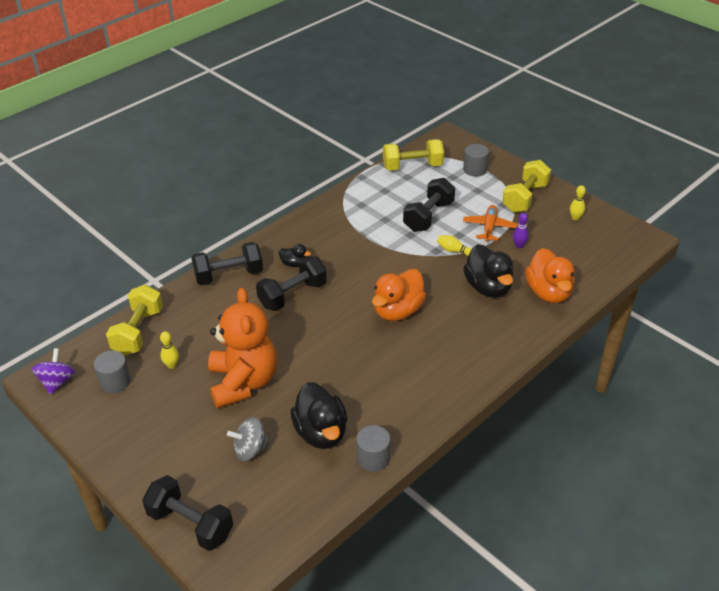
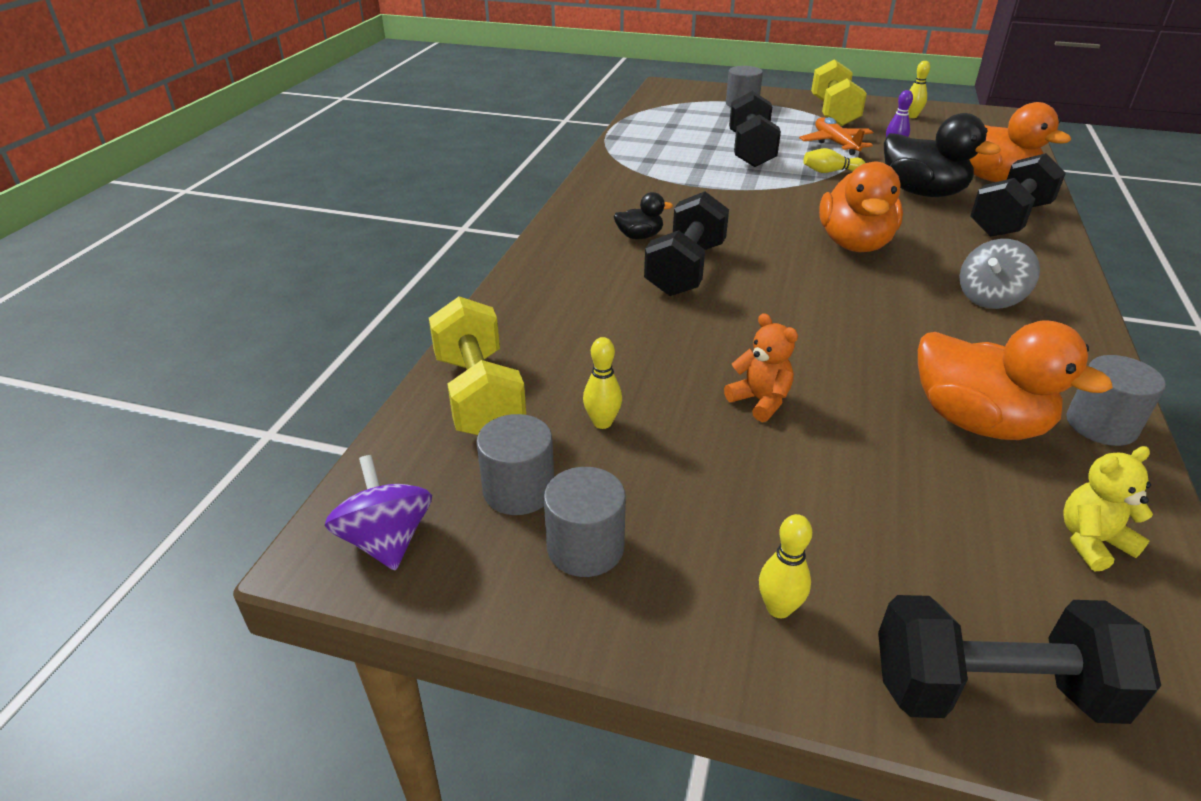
camera: 30 degrees left, 5 degrees down
(116, 414) = (585, 547): none -> grey cylinder
(155, 466) = (778, 608): none -> yellow bowling pin
(229, 275) = (554, 275): black dumbbell -> black dumbbell (1009, 220)
(243, 382) = (760, 401): orange teddy bear -> orange teddy bear, size x0.42
(250, 450) = (910, 496): grey spinning top -> grey spinning top (990, 298)
(294, 499) = (1092, 542): none -> yellow teddy bear
(321, 432) = (977, 422): black duck -> orange duck
(412, 166) = (664, 116): yellow dumbbell -> none

